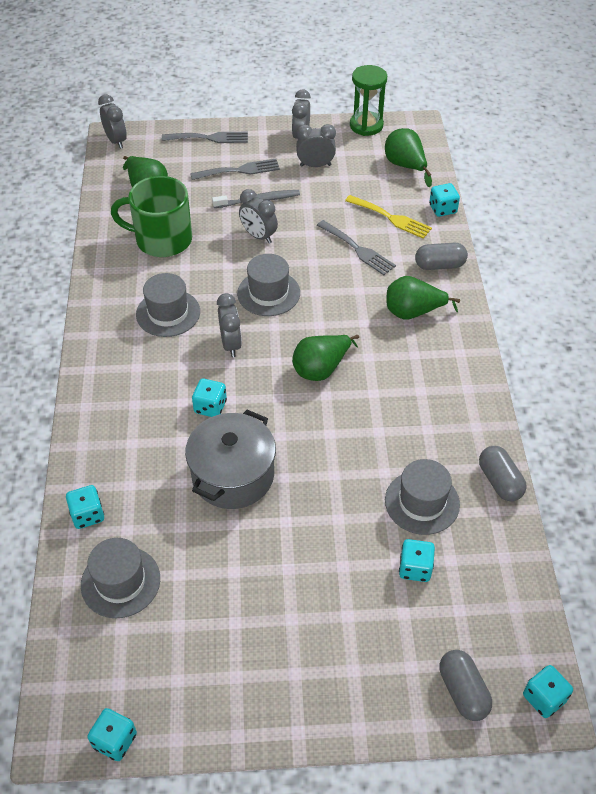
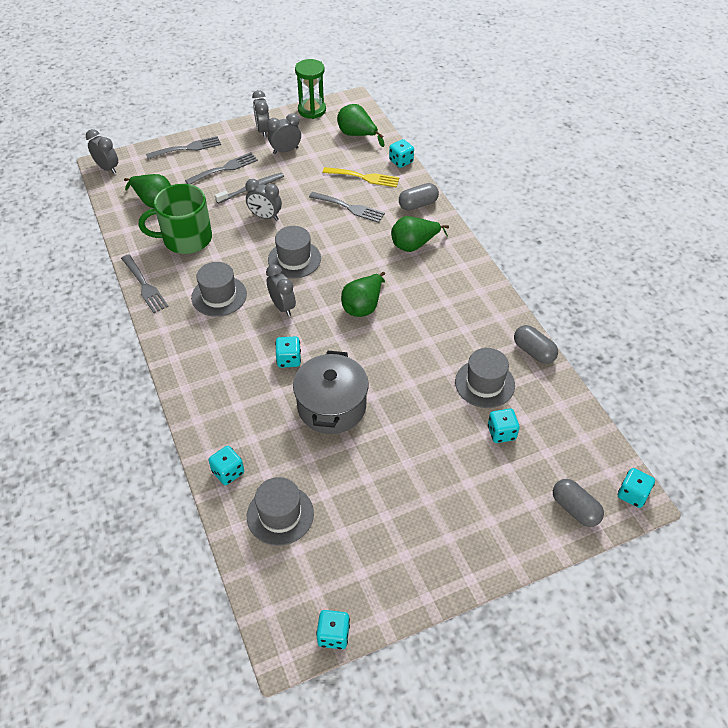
camera: 20 degrees left, 0 degrees up
(95, 280) = (145, 286): none -> grey fork

